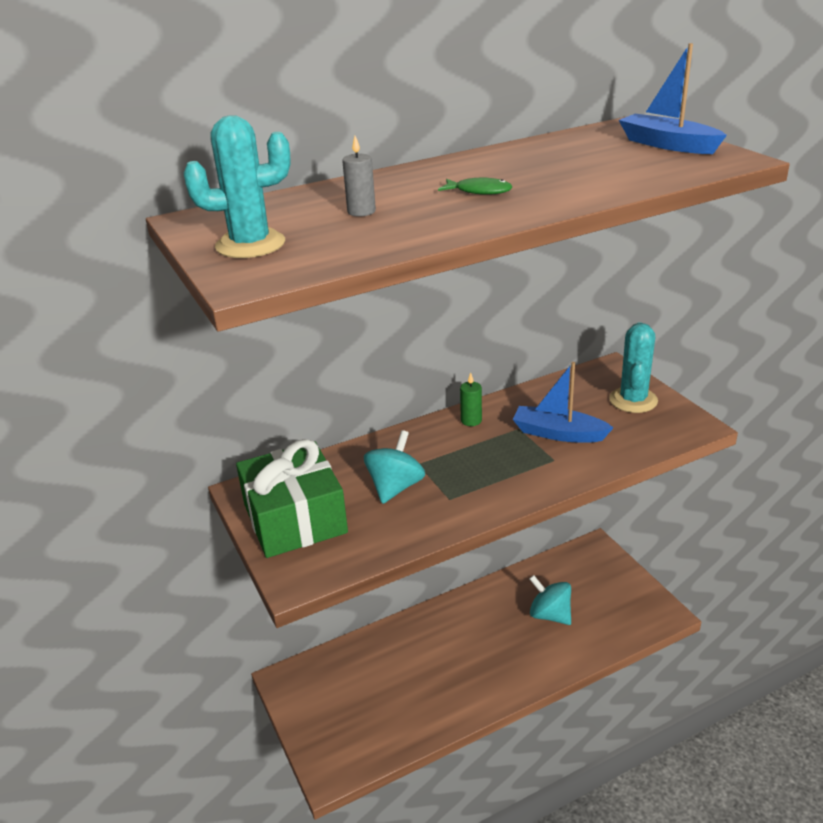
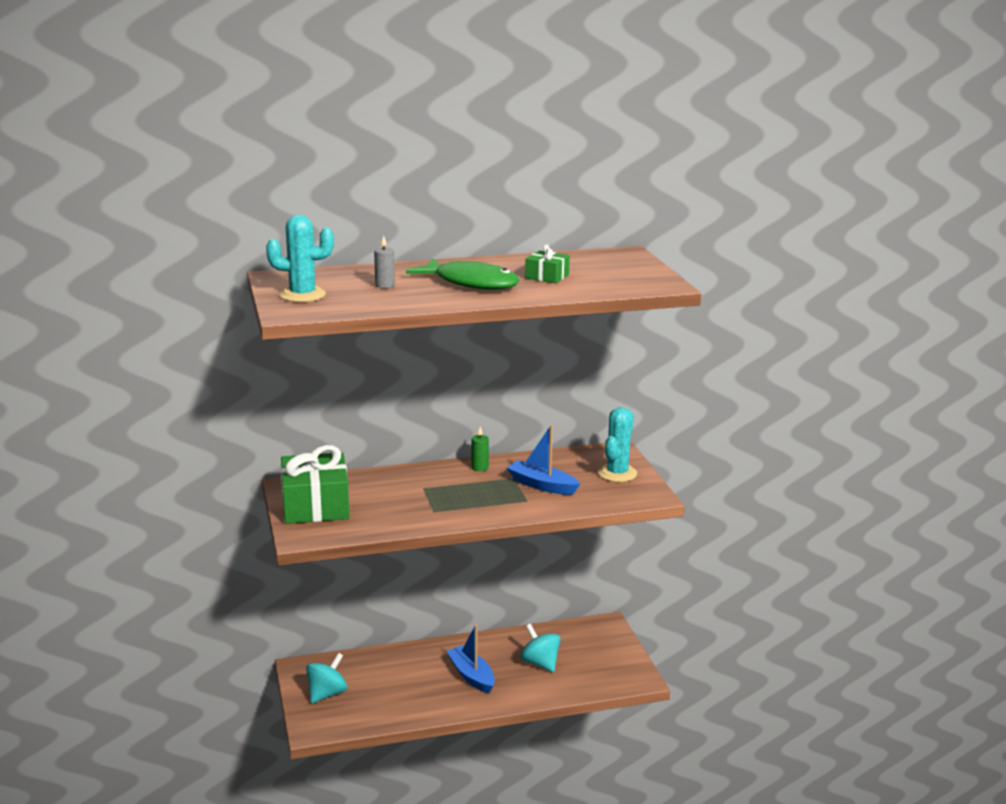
camera: 10 degrees right, 10 degrees down
(395, 487) = (397, 499): turquoise spinning top -> turquoise spinning top (327, 694)
(479, 191) = (471, 283): green fish -> green fish, size x2.29
(570, 168) = (547, 276): none -> green gift
(667, 145) = (632, 270): blue boat -> blue boat (471, 676)

